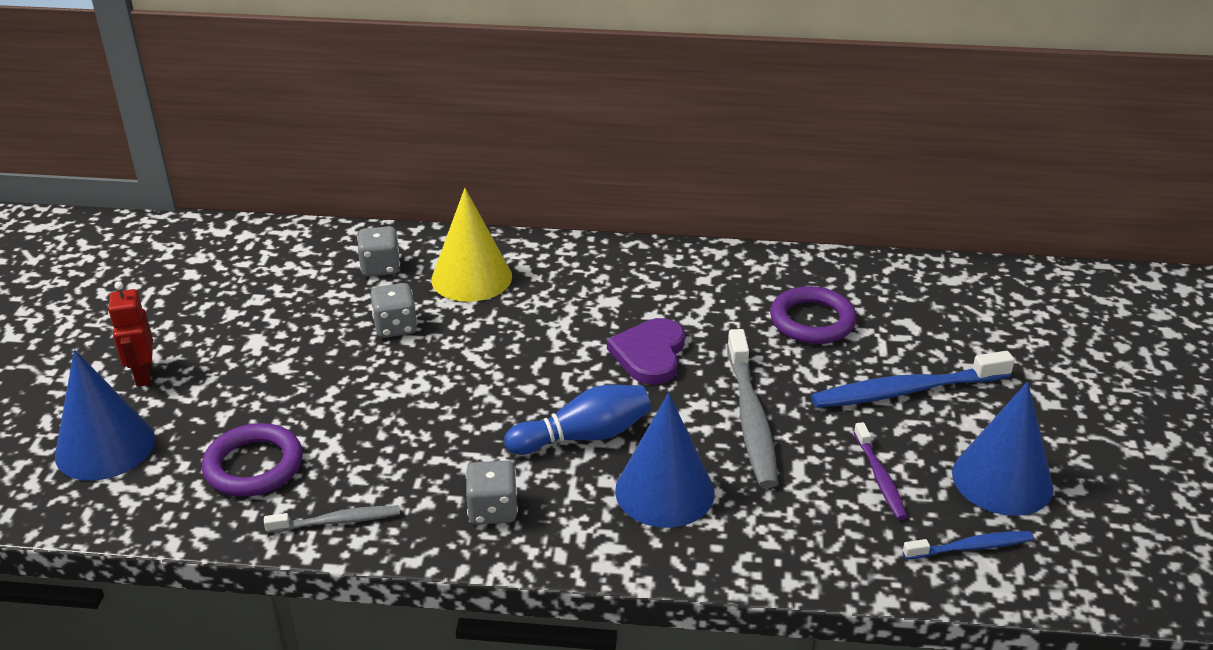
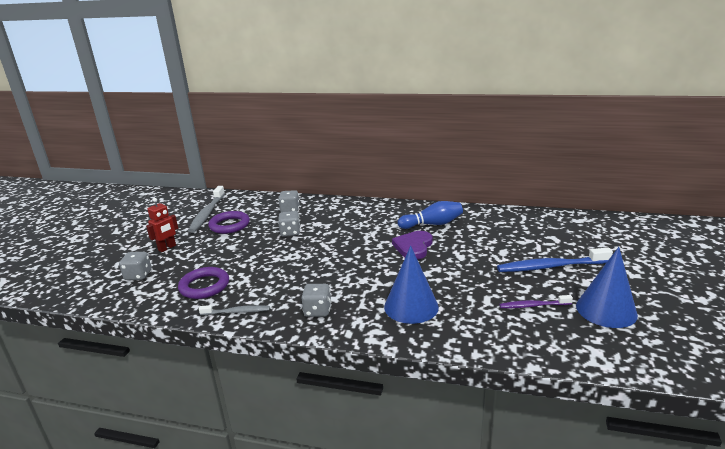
camera: 10 degrees right, 10 degrees down
(105, 447) = (138, 275): blue cone -> grey dice
(143, 375) = (167, 248): red robot -> red robot turned 135 degrees counterclockwise
(471, 278) = (332, 214): yellow cone -> none
(584, 436) = (372, 280): blue bowling pin -> blue bowling pin (432, 224)
(751, 418) = (463, 275): grey toothbrush -> grey toothbrush (207, 213)
(812, 321) = (501, 235): purple ring -> purple ring (229, 225)
(880, 477) = (533, 305): purple toothbrush -> purple toothbrush turned 90 degrees clockwise
(970, 547) = (586, 342): blue toothbrush -> none

